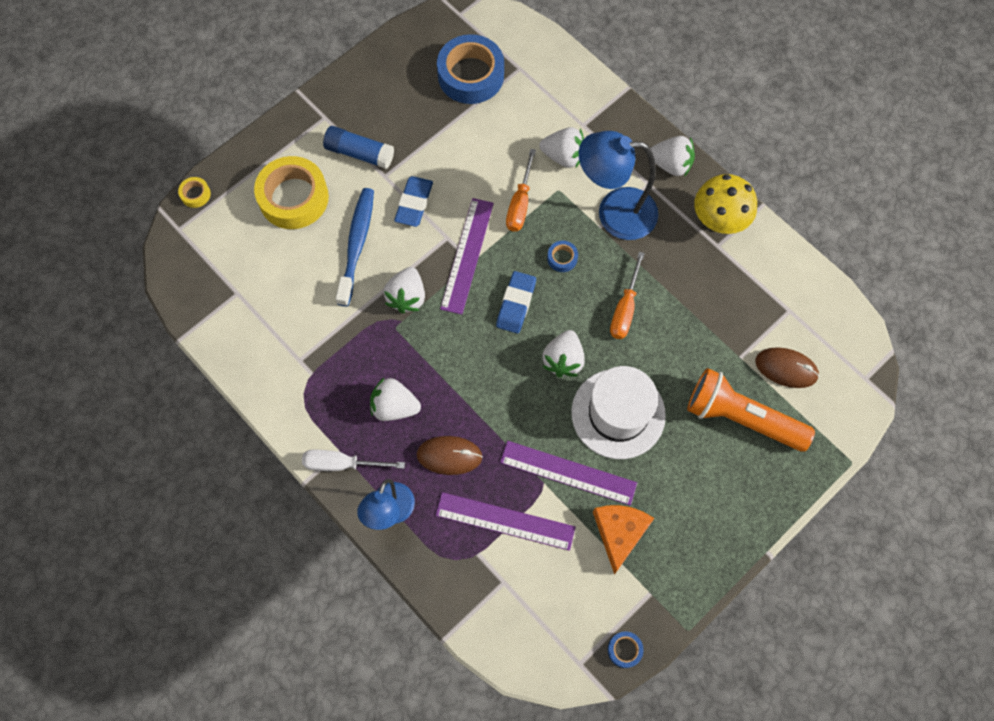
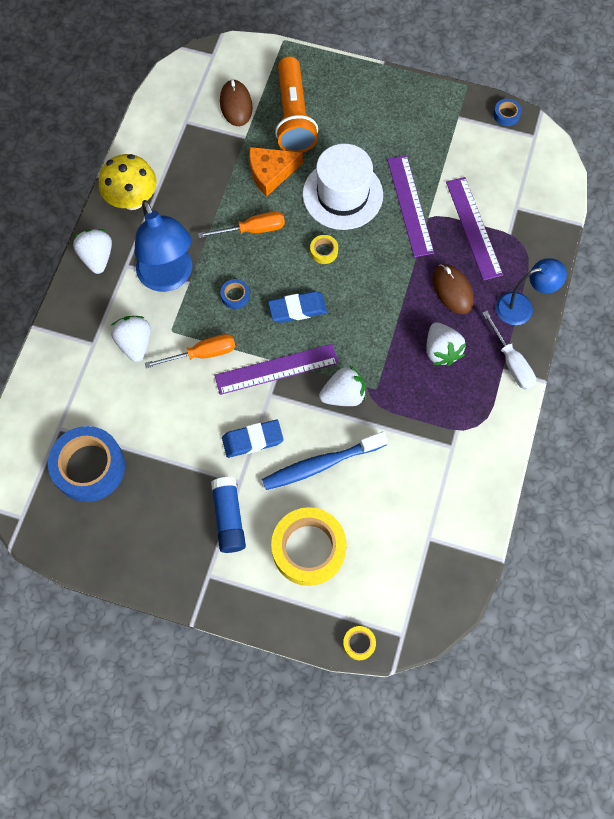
camera: 120 degrees left, 0 degrees up
(563, 360) = (324, 251): white strawberry -> yellow tape
(619, 533) = (430, 153): orange cheese -> orange cheese (271, 173)

